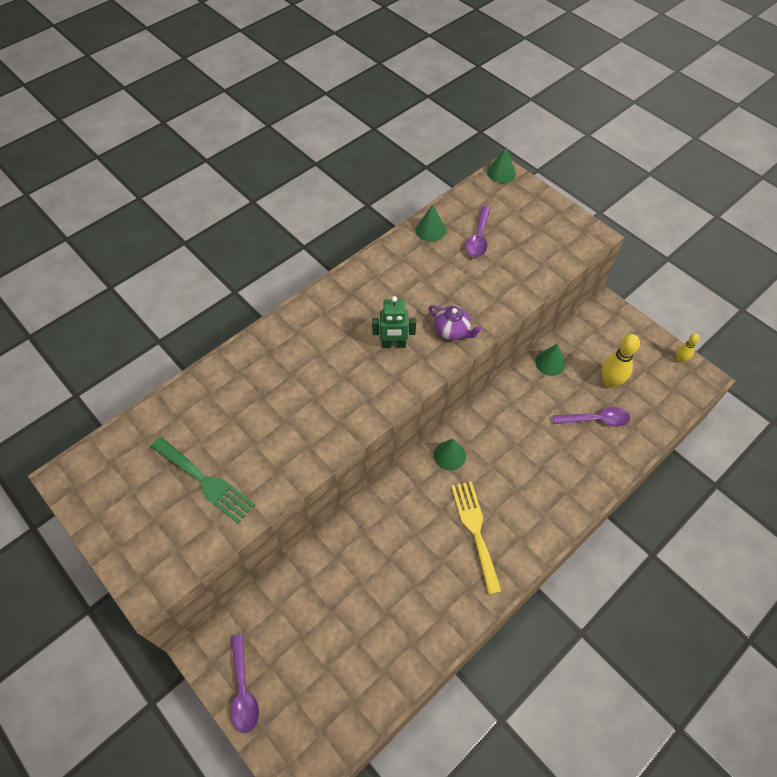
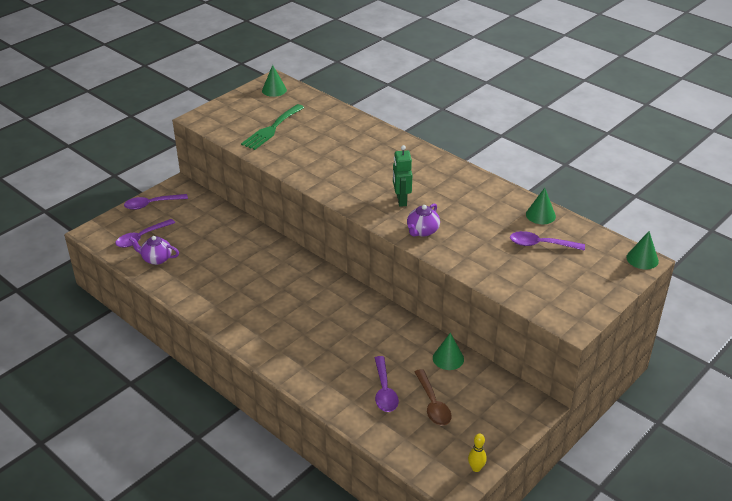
camera: 85 degrees right, 20 degrees down
(322, 698) = (141, 237): none -> purple spoon
(372, 672) = (156, 259): none -> purple teapot
(449, 455) = (334, 291): green cone -> green cone (274, 90)
(475, 530) = (264, 308): yellow fork -> none
(609, 382) = (433, 404): yellow bowling pin -> brown spoon

